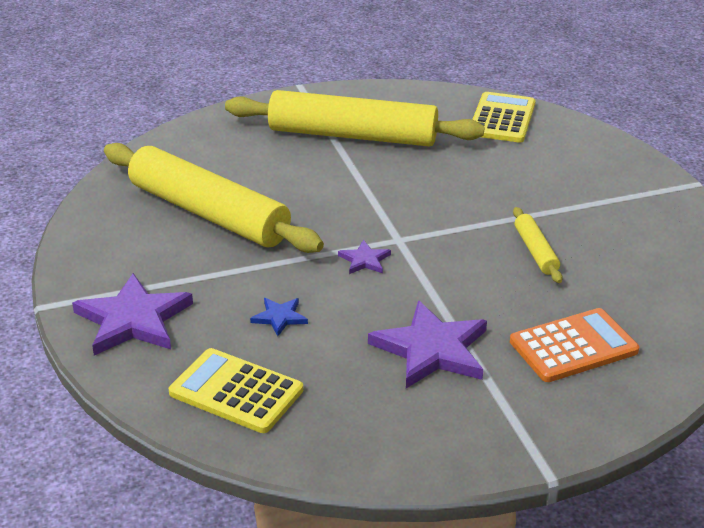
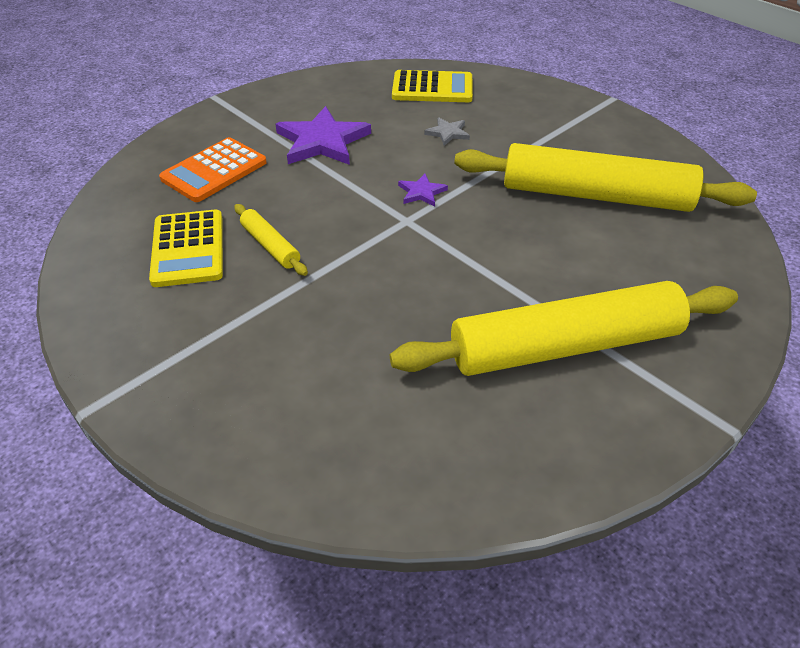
camera: 155 degrees right, 10 degrees up
(133, 320) = (544, 106): purple star -> none
(279, 317) = (447, 133): blue star -> grey star
(502, 119) = (394, 460): yellow calculator -> yellow calculator (188, 249)

